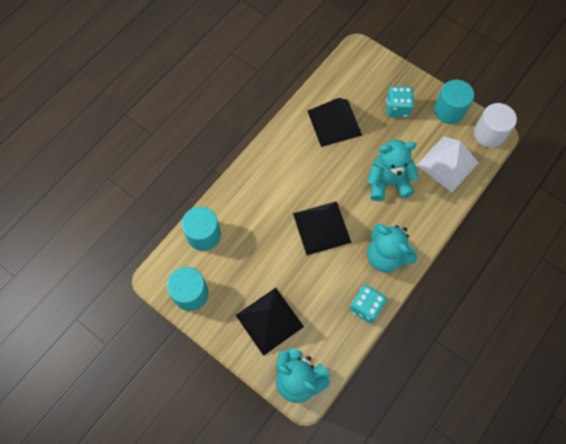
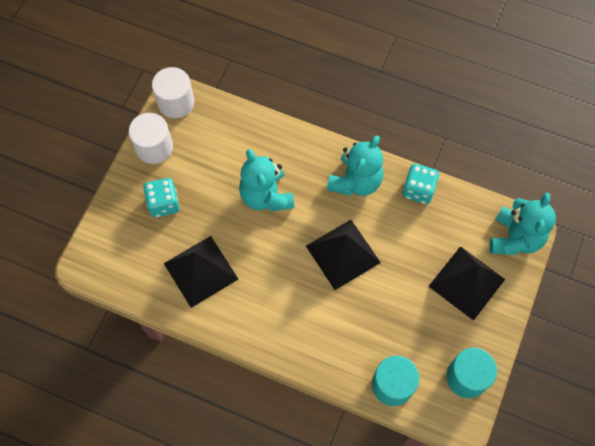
camera: 105 degrees left, 0 degrees up
(447, 163) = (225, 138): white pyramid -> none
(449, 111) = (154, 147): turquoise cylinder -> white cylinder

